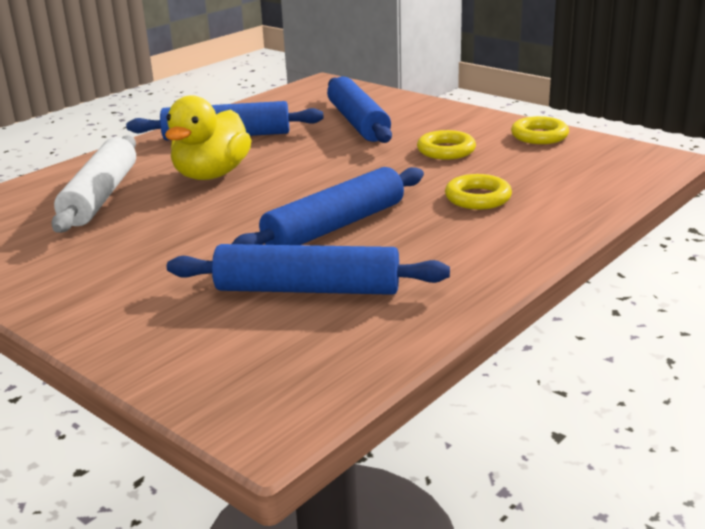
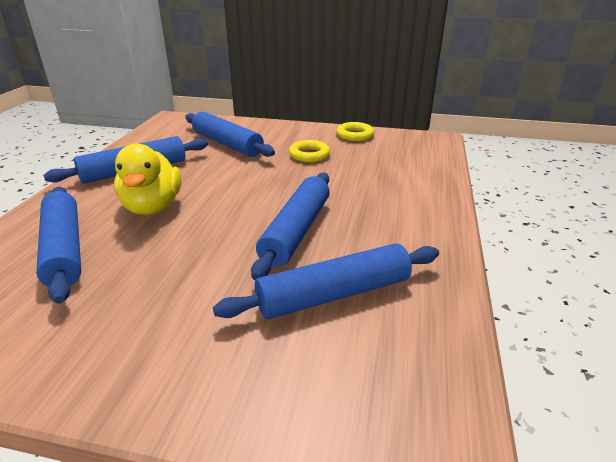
camera: 30 degrees left, 5 degrees up
(101, 196) = (64, 249): white rolling pin -> blue rolling pin
(478, 198) = (367, 186): yellow ring -> none

